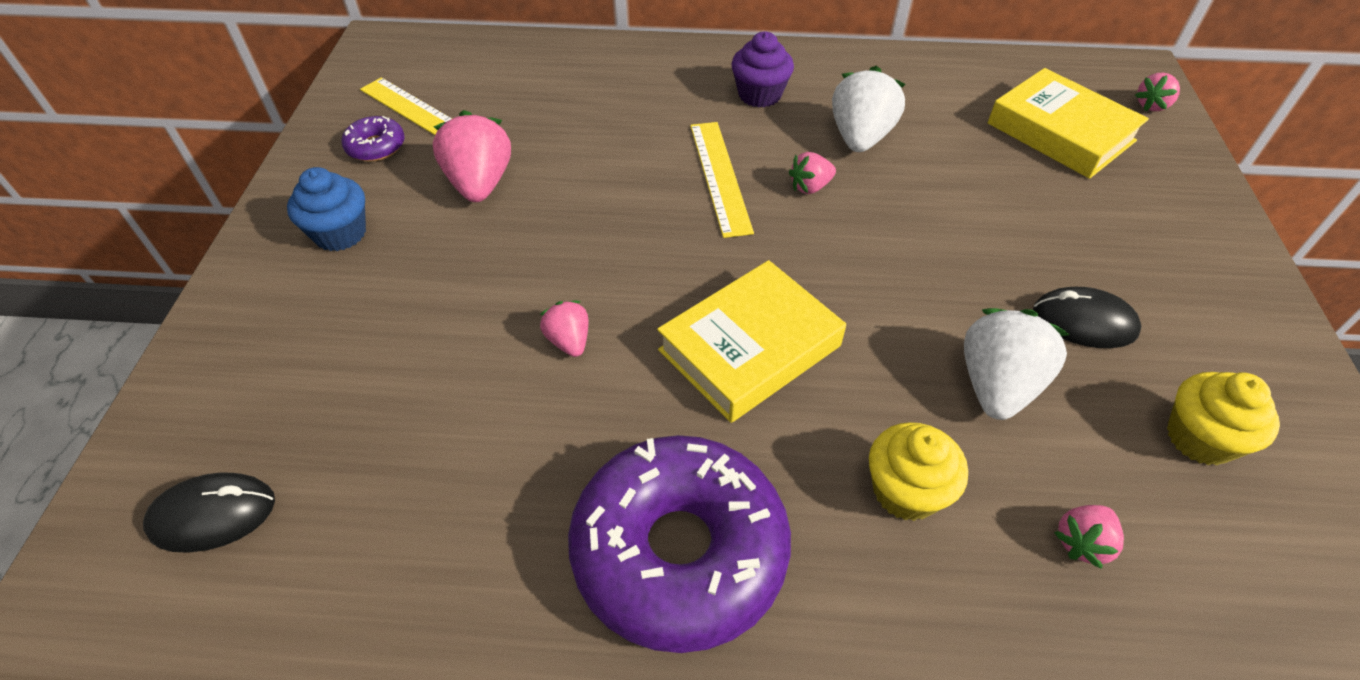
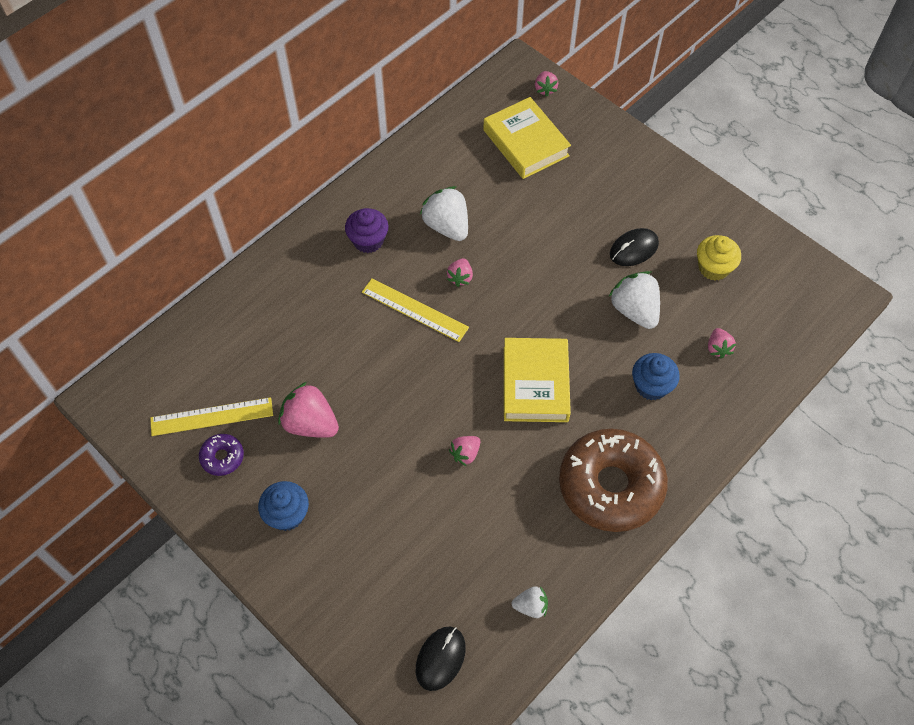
camera: 50 degrees left, 10 degrees up
(376, 578) = (530, 606): none -> white strawberry
(569, 341) = (465, 454): pink strawberry -> pink strawberry turned 60 degrees counterclockwise
(679, 551) = (610, 486): purple donut -> brown donut
(905, 491) = (651, 386): yellow cupcake -> blue cupcake
(1060, 132) = (525, 143): yellow book -> yellow book turned 60 degrees clockwise

